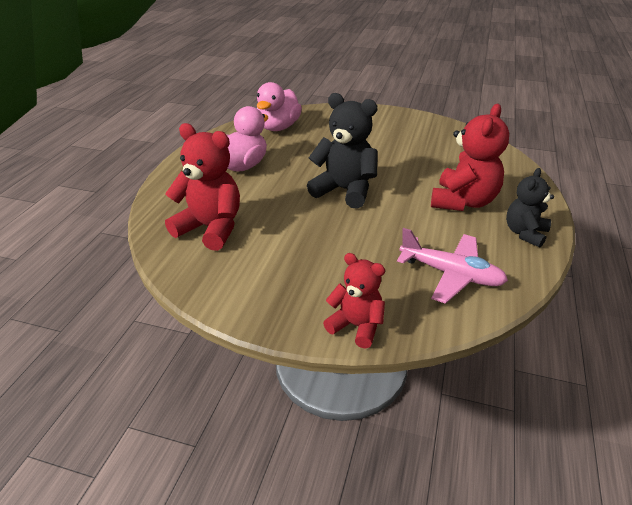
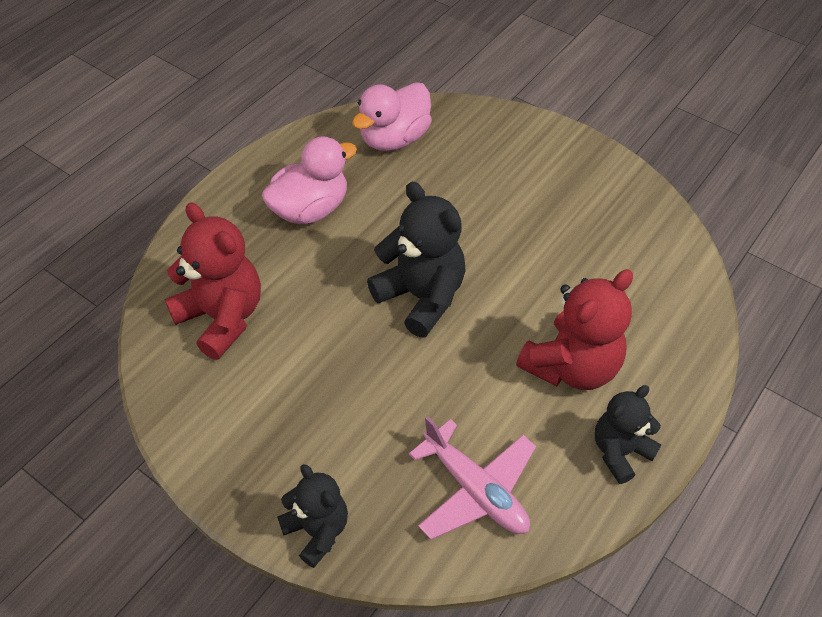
camera: 20 degrees right, 15 degrees up
(356, 326) = (317, 530): red teddy bear -> black teddy bear

